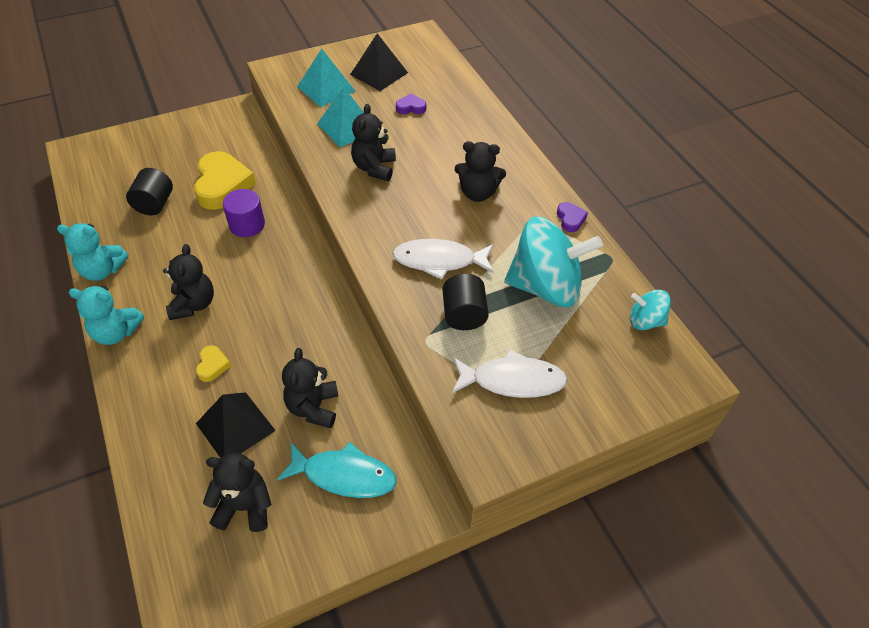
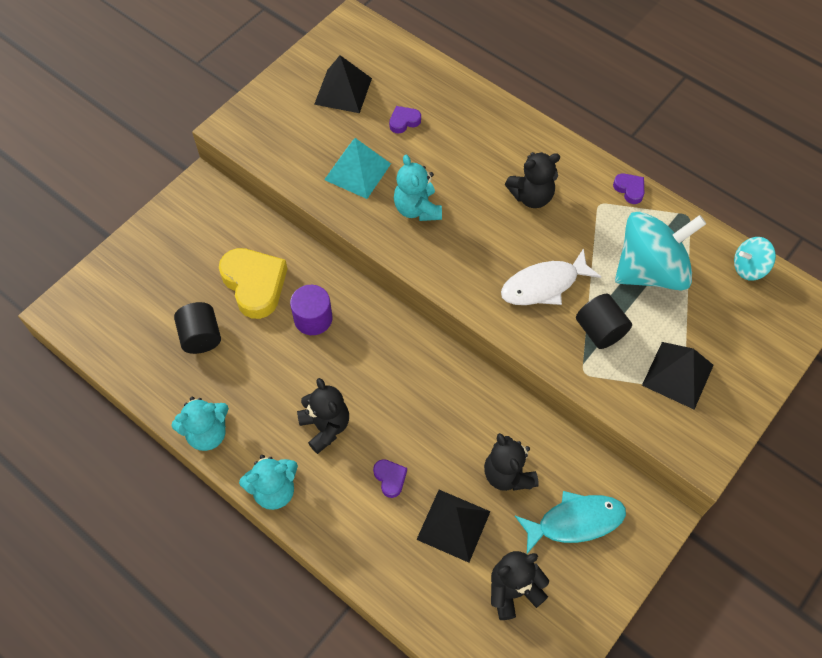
camera: 25 degrees left, 10 degrees up
(212, 365) = (390, 478): yellow heart -> purple heart
(326, 89) = (302, 132): turquoise pyramid -> none
(374, 168) = (417, 209): black teddy bear -> turquoise teddy bear
(512, 380) = (678, 375): white fish -> black pyramid

